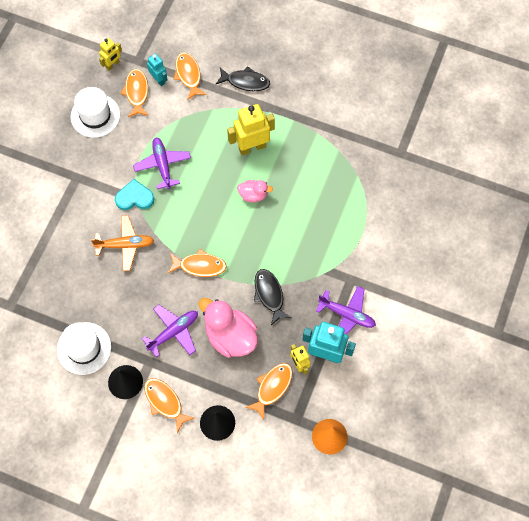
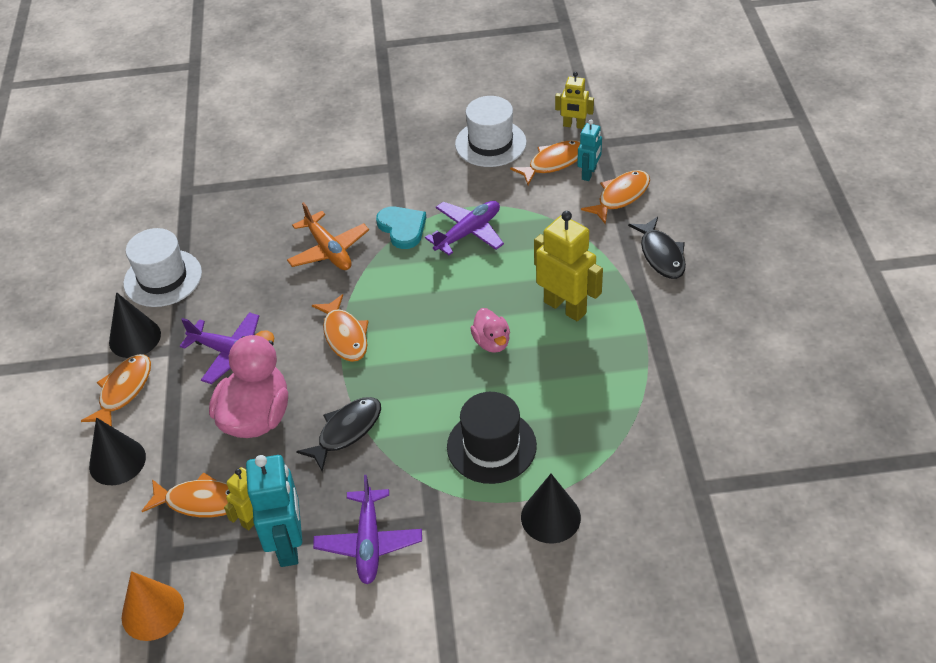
camera: 65 degrees right, 20 degrees down
(322, 230) = (491, 446): none -> black hat
(379, 225) = (550, 517): none -> black cone

